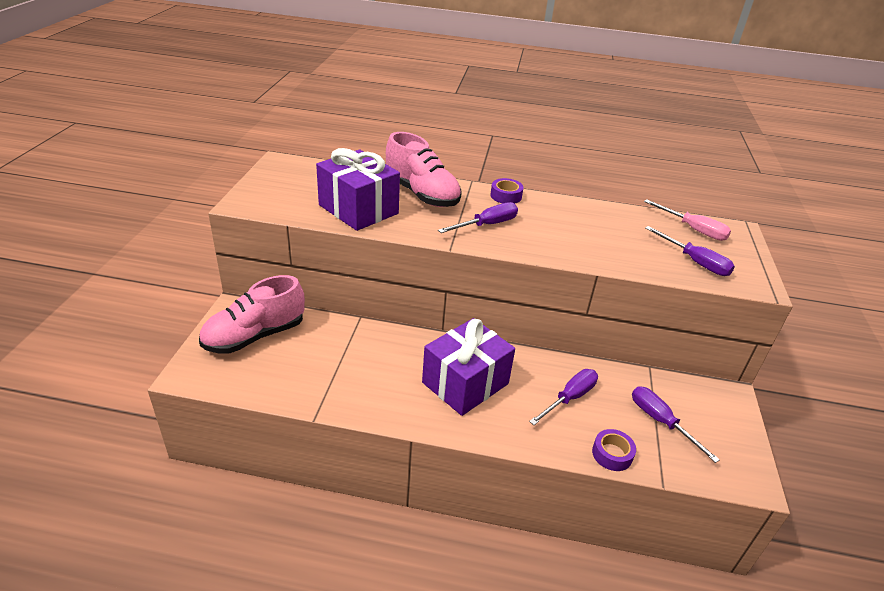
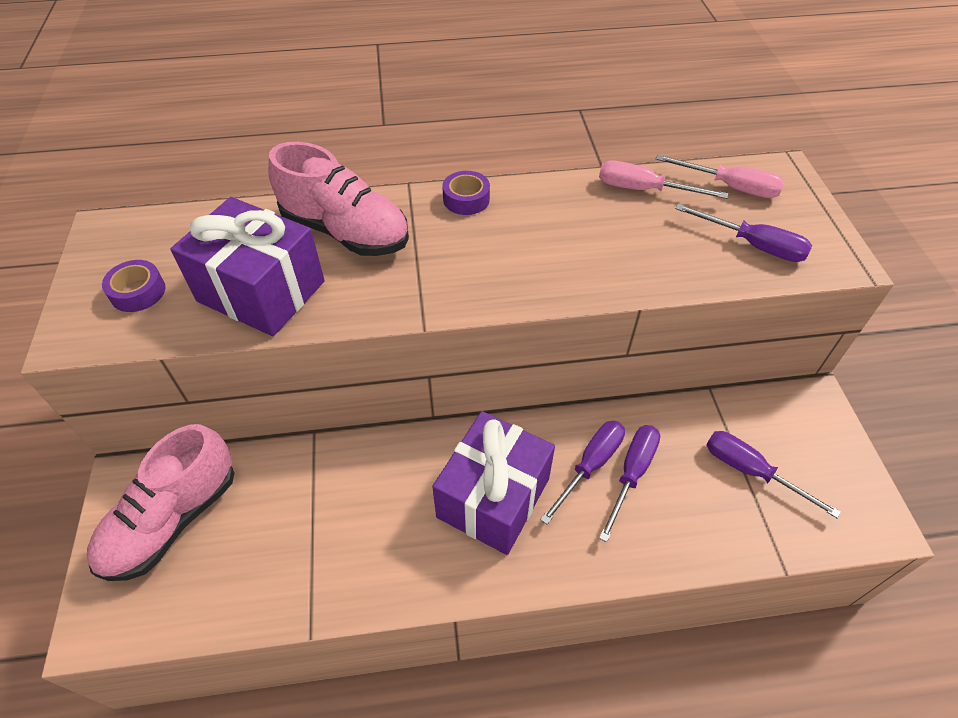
camera: 15 degrees left, 15 degrees up
(487, 225) = (459, 264): purple screwdriver -> purple screwdriver (590, 465)
(612, 454) = (711, 545): purple tape -> purple tape (138, 292)
(629, 217) = (643, 190): none -> pink screwdriver

